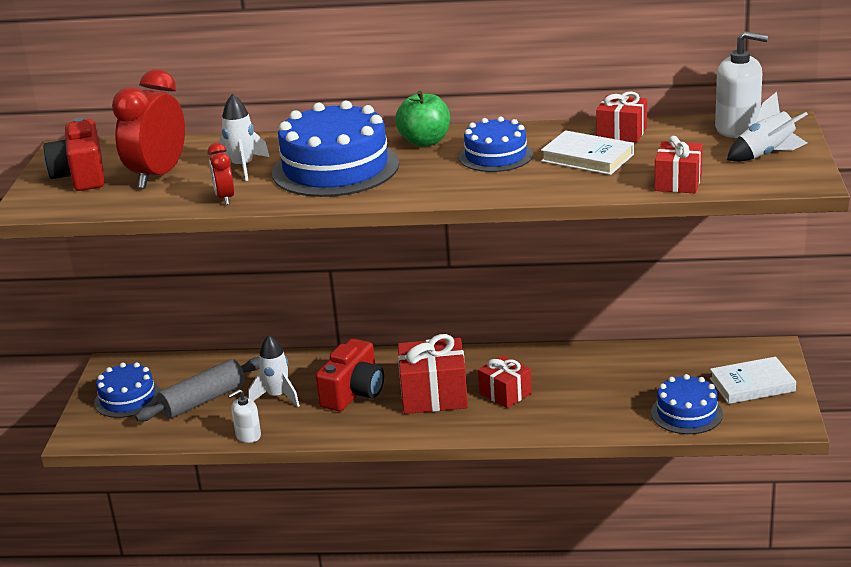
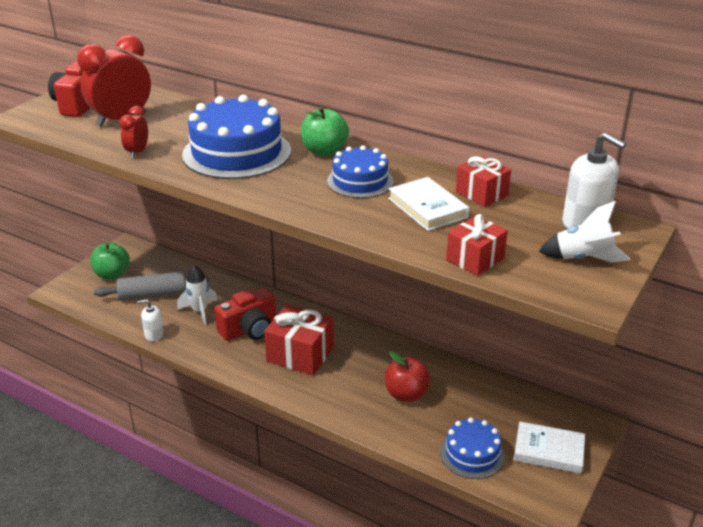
camera: 25 degrees right, 5 degrees up
(127, 398) = (112, 274): blue cake -> green apple
(243, 167) = (180, 131): white rocket -> none
(505, 393) = (350, 374): red gift -> none
(577, 389) = (406, 394): none -> red apple

